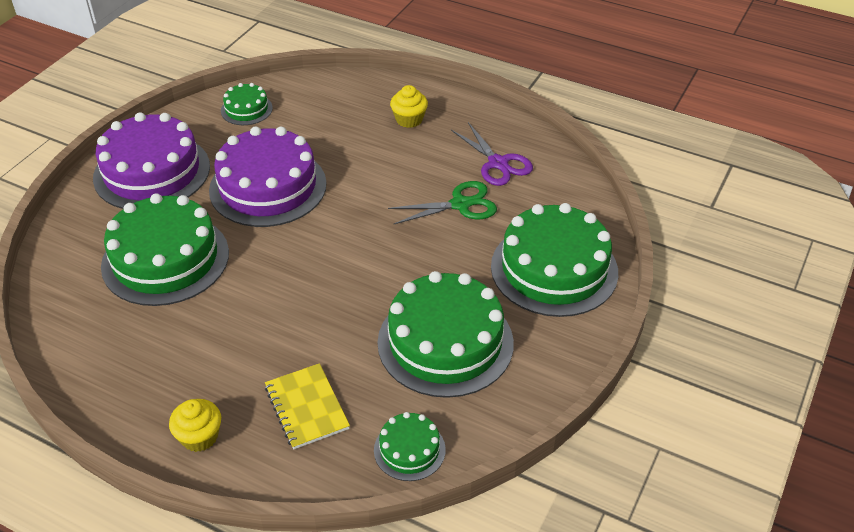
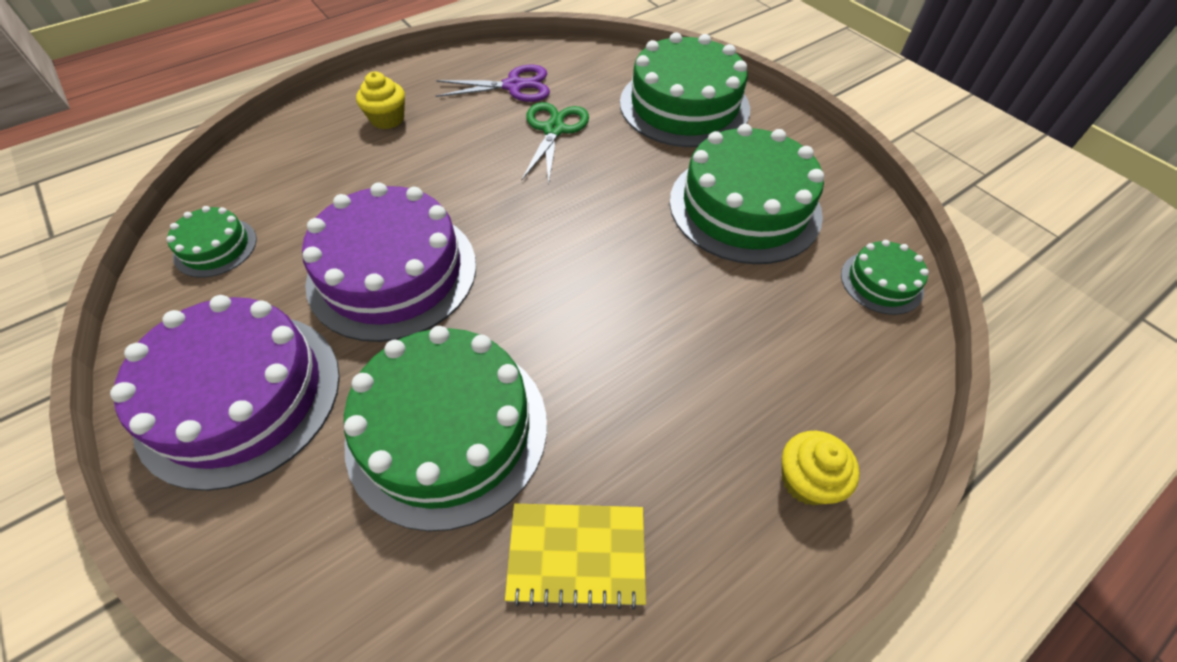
camera: 65 degrees left, 10 degrees up
(307, 407) = (794, 350): yellow notebook -> yellow notebook (577, 554)

